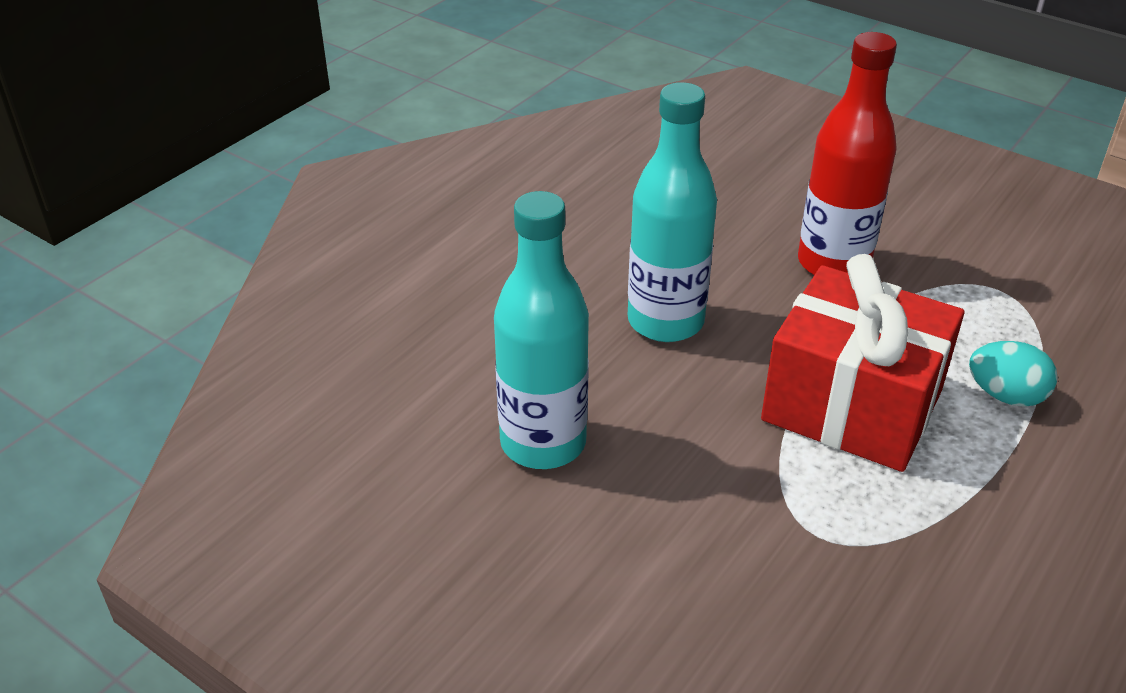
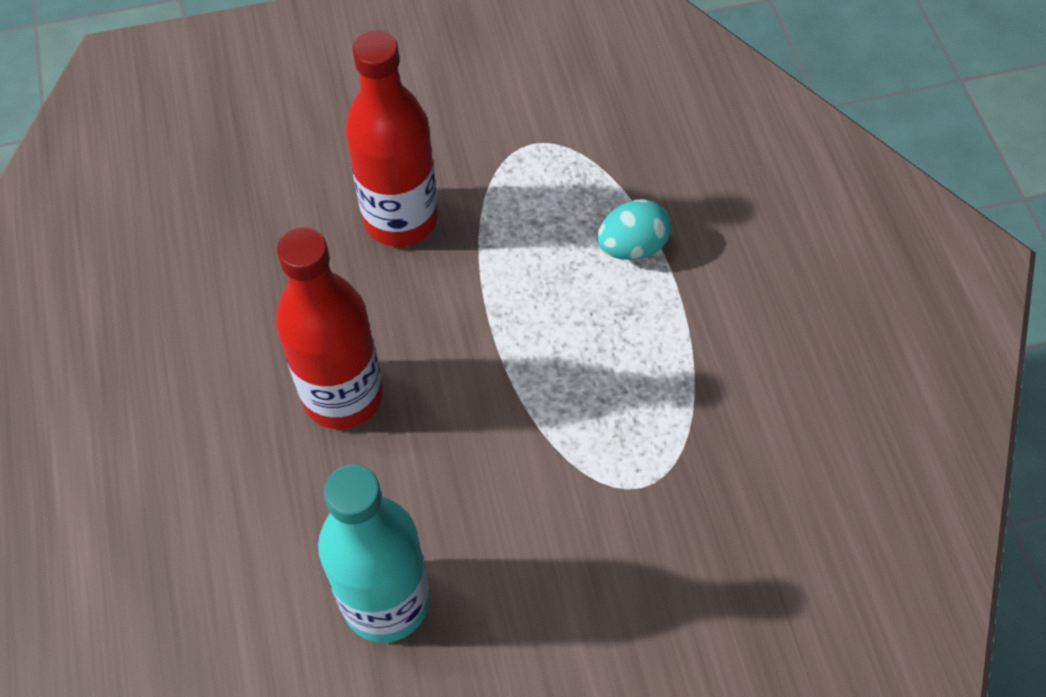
camera: 50 degrees left, 20 degrees up
(665, 321) = (343, 395): turquoise bottle -> red bottle
(851, 406) = (551, 351): red gift -> none

